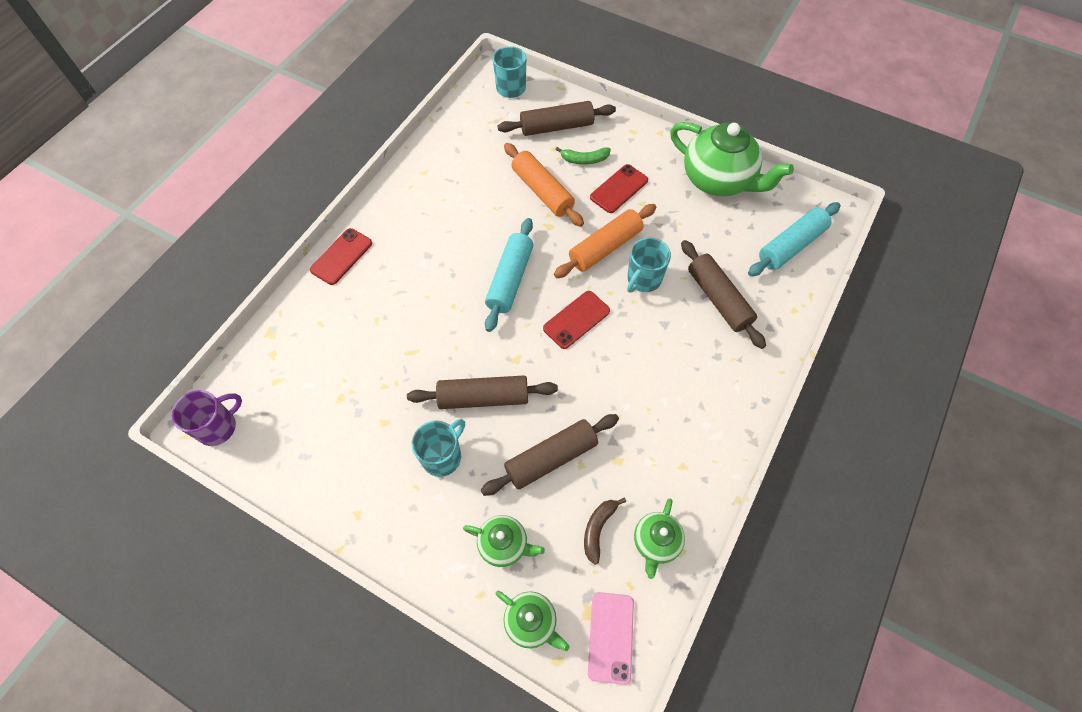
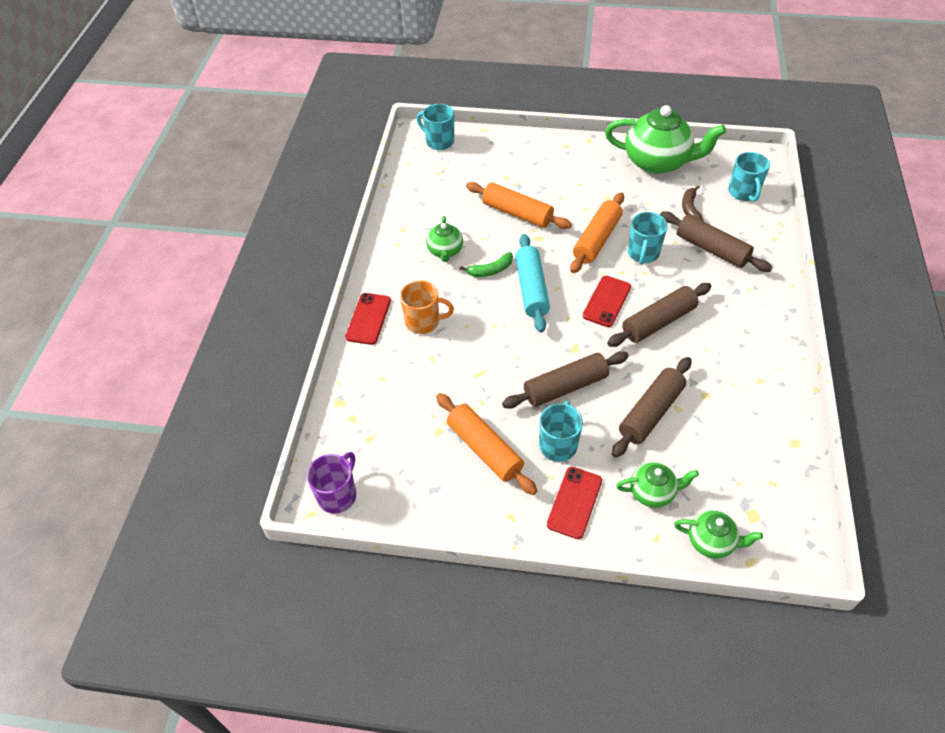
camera: 20 degrees left, 10 degrees down
(372, 433) = (484, 449): none -> orange rolling pin
(389, 278) = (423, 322): none -> orange mug
(556, 127) = (499, 160): brown rolling pin -> brown rolling pin (658, 322)
(584, 159) = (538, 179): green banana -> green banana (490, 270)
(598, 529) = (722, 451): brown banana -> brown banana (690, 208)
(610, 637) = (781, 527): pink phone -> none
(619, 189) = (581, 192): red phone -> red phone (574, 502)
(656, 542) = (773, 443): green teapot -> green teapot (445, 251)
(791, 245) = (743, 193): turquoise rolling pin -> turquoise mug

